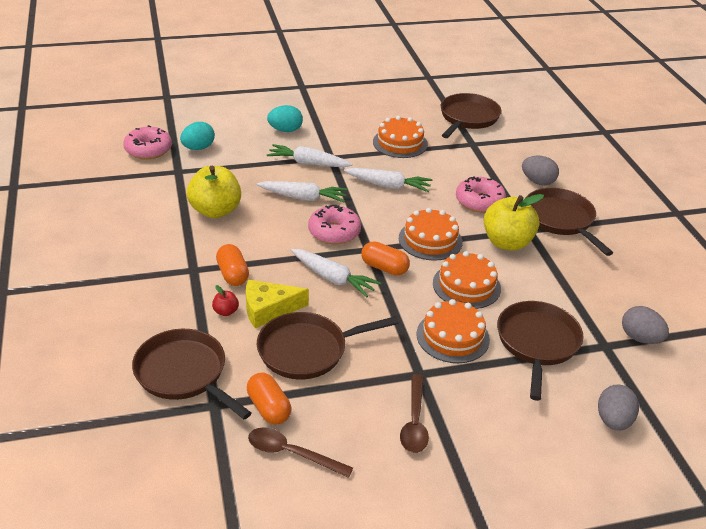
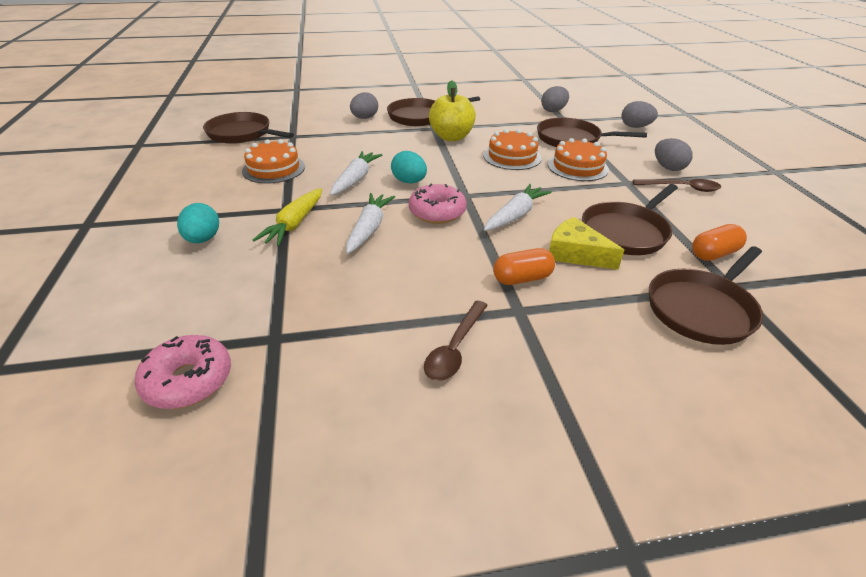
camera: 85 degrees left, 0 degrees up
(198, 148) = (212, 319): turquoise egg -> turquoise egg (409, 182)
(215, 211) = (389, 296): yellow apple -> none
(226, 311) = (589, 282): red apple -> none
(268, 309) = (575, 253): yellow cheese -> yellow cheese turned 135 degrees clockwise
(291, 453) = (757, 242): brown spoon -> brown spoon (455, 348)
(307, 350) = (626, 232): brown pan -> brown pan turned 60 degrees clockwise
(308, 163) = (294, 224): white carrot -> yellow carrot
(384, 268) = (494, 189): orange capsule -> none
(430, 240) = (449, 166): orange cake -> none
(472, 424) = (668, 168): none -> grey egg
(479, 201) = (390, 142): pink donut -> none

